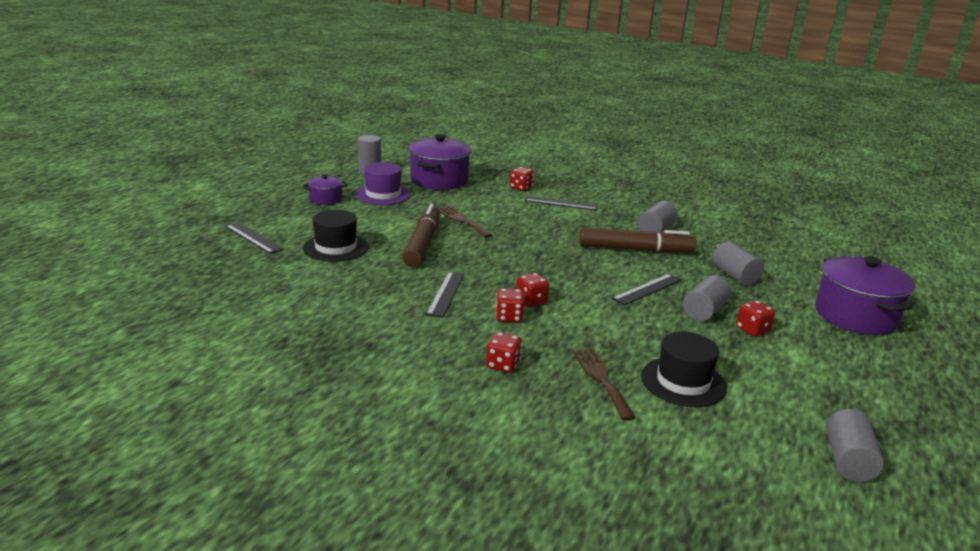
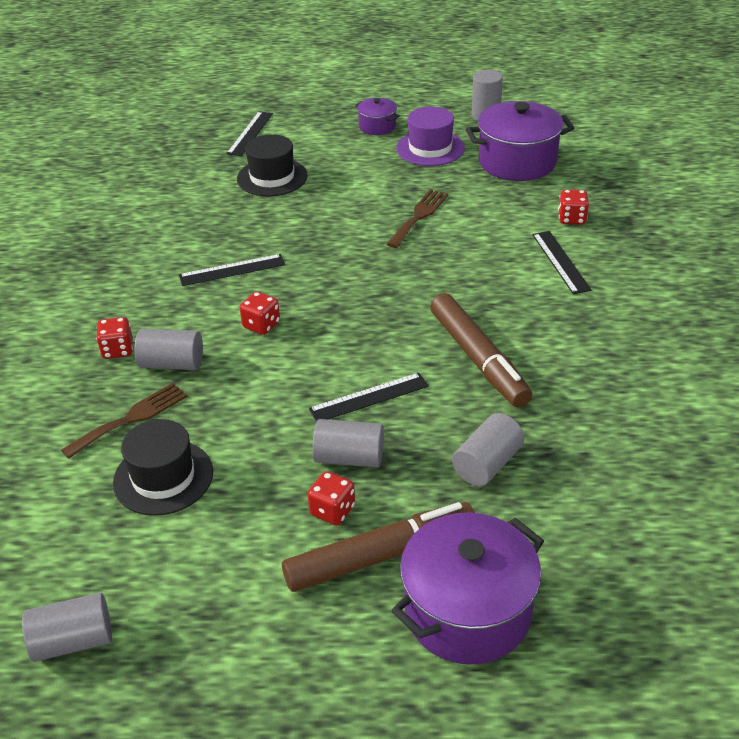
camera: 65 degrees right, 15 degrees up
(423, 243) = (332, 216): brown marker -> brown marker (381, 556)
(509, 317) = (214, 323): red dice -> none
(647, 289) = (369, 397): black ruler -> black ruler turned 45 degrees counterclockwise
(656, 230) = (566, 359): grey cylinder -> grey cylinder (172, 364)

